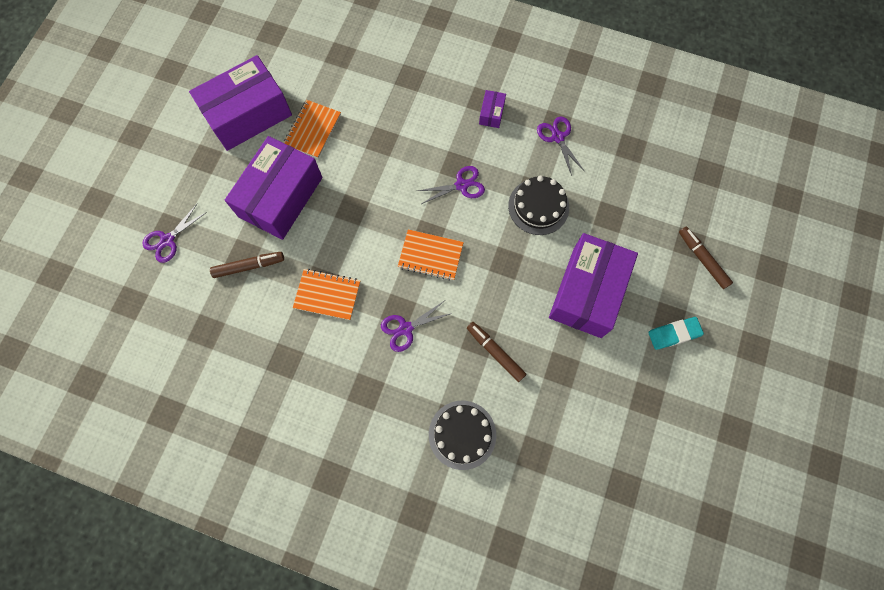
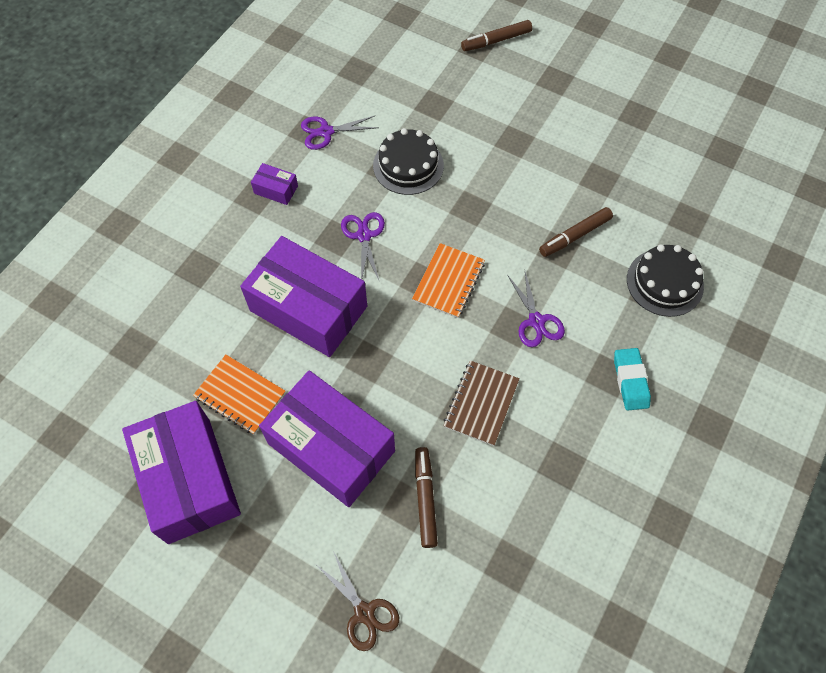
camera: 80 degrees left, 10 degrees down
(167, 240) = (364, 613): purple scissors -> brown scissors
(327, 295) = (481, 403): orange notebook -> brown notebook
(587, 292) = (516, 141): purple box -> purple box (308, 308)
(673, 334) = (571, 80): turquoise eraser -> turquoise eraser (630, 381)

